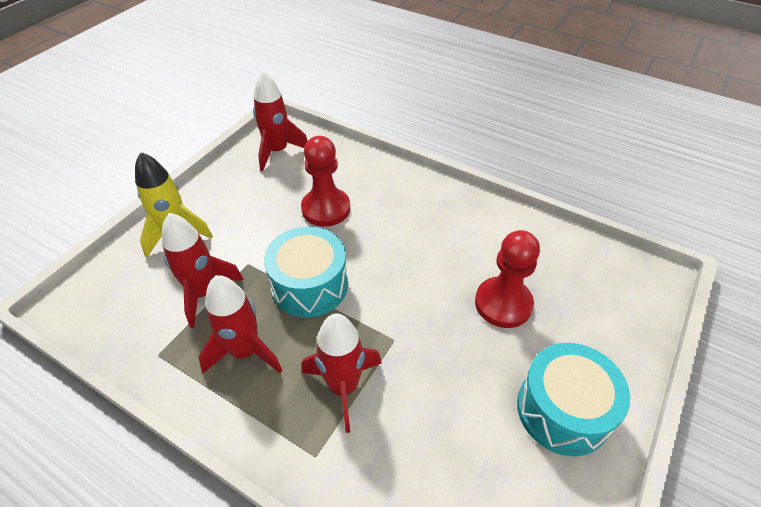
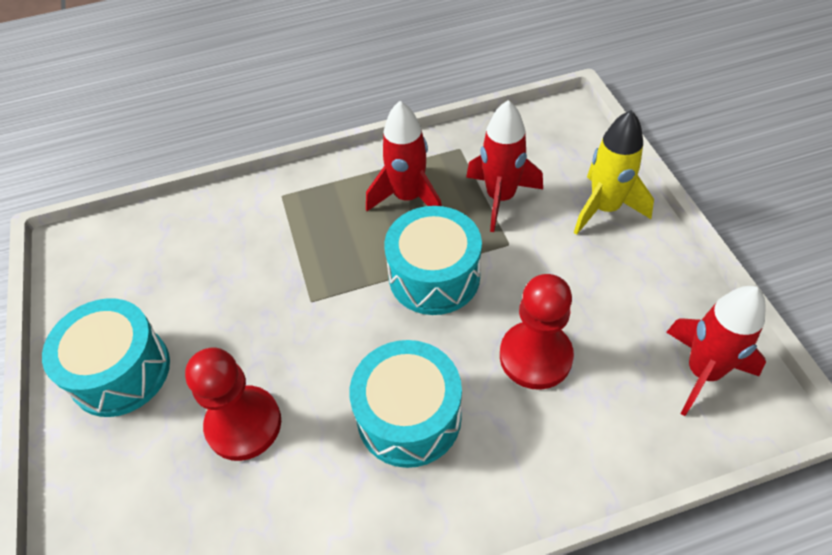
camera: 135 degrees right, 5 degrees up
(343, 387) = (310, 240): red rocket -> none
(414, 236) = (409, 416): none -> turquoise drum

